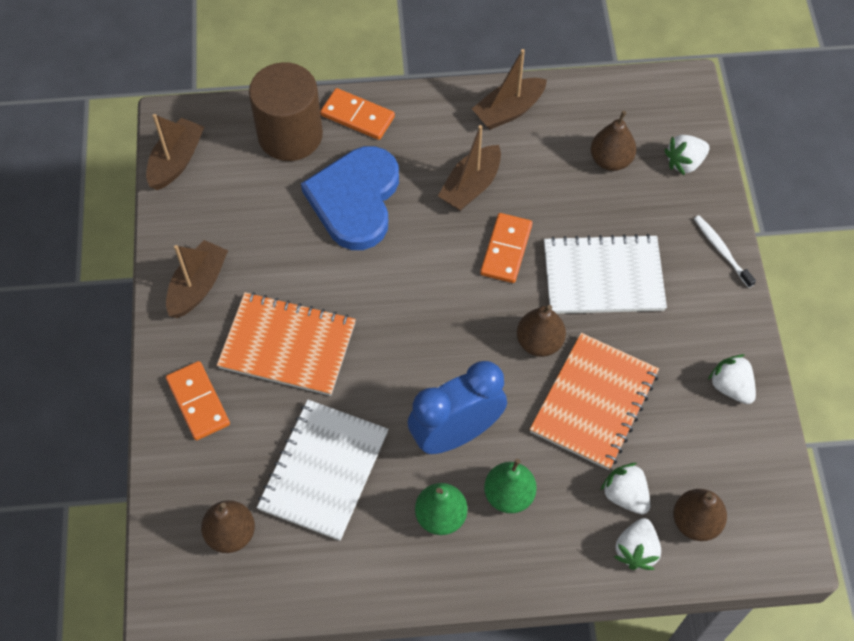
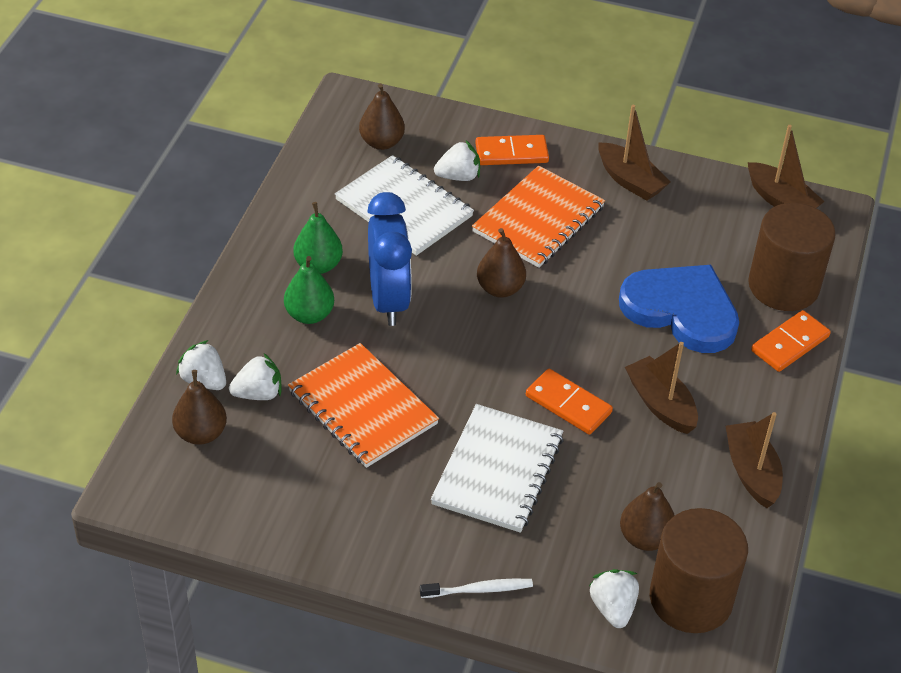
camera: 110 degrees right, 15 degrees down
(539, 342) = (449, 391): brown pear -> brown pear (500, 288)
(647, 119) = (690, 599): none -> brown cylinder
(730, 387) = (316, 523): white strawberry -> white strawberry (458, 176)

